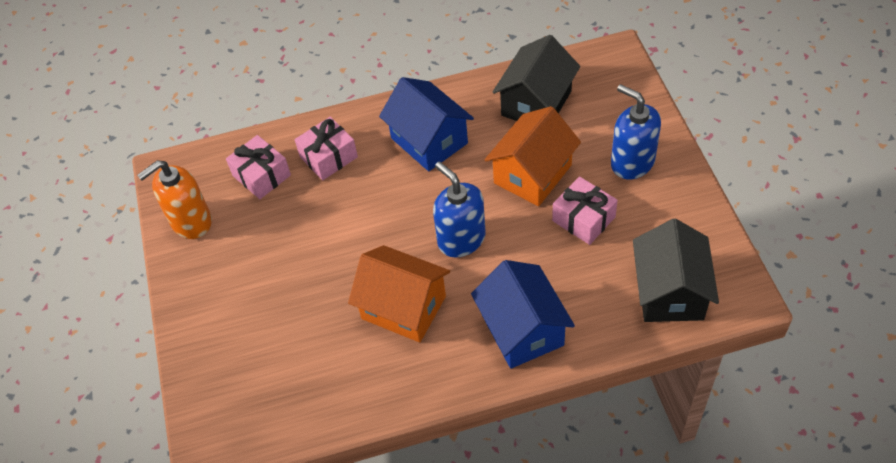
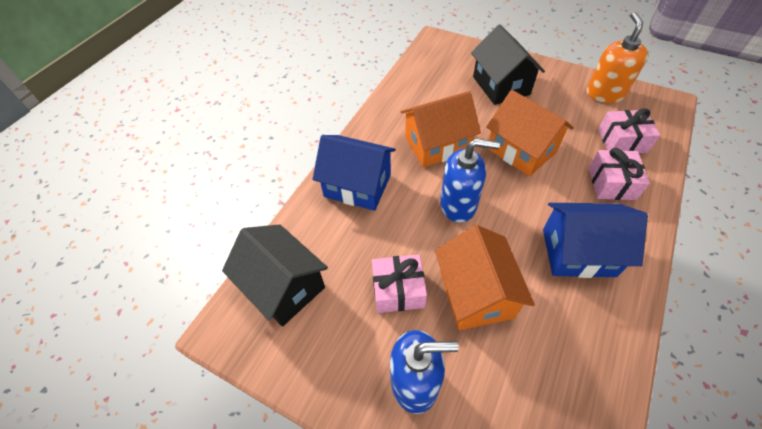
camera: 130 degrees right, 0 degrees up
(345, 237) = (521, 150): none -> orange house
(536, 103) = (560, 369): black house -> black house (501, 85)

